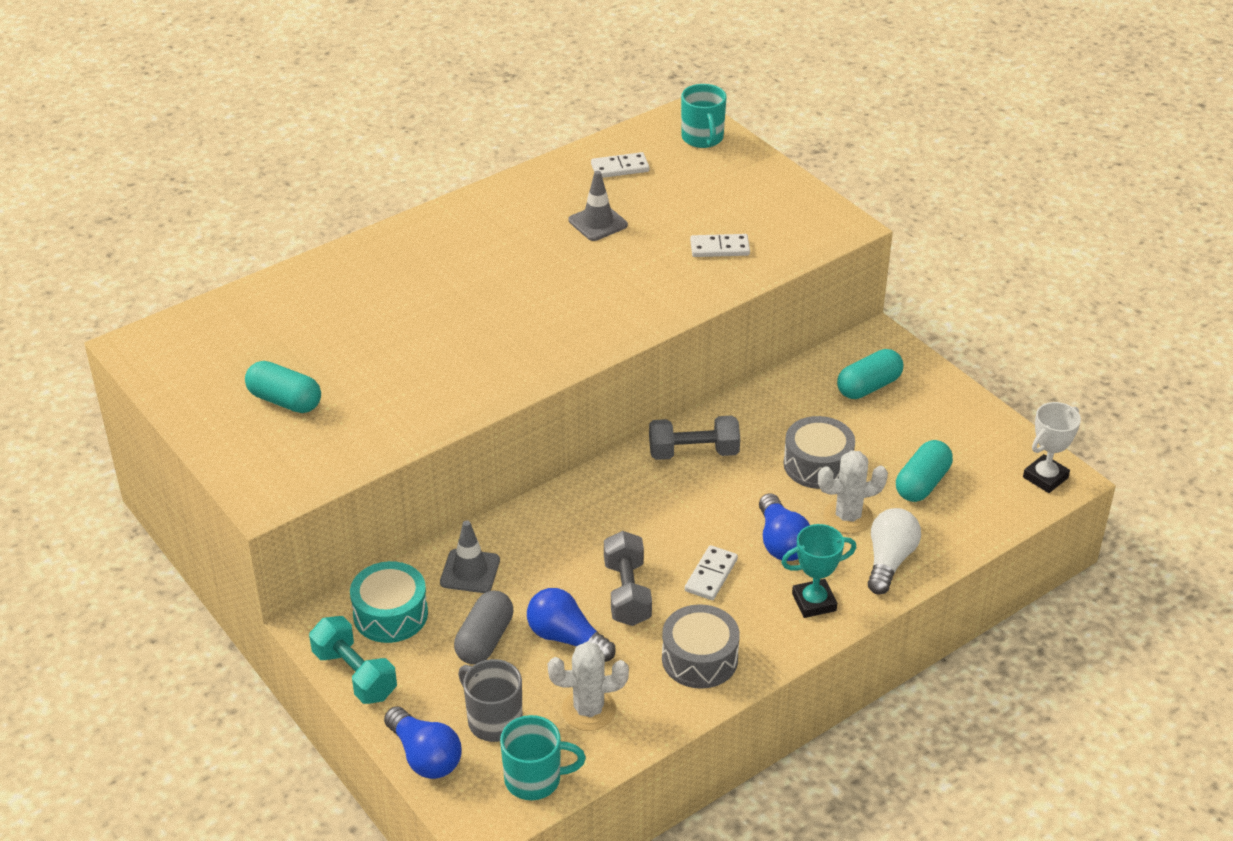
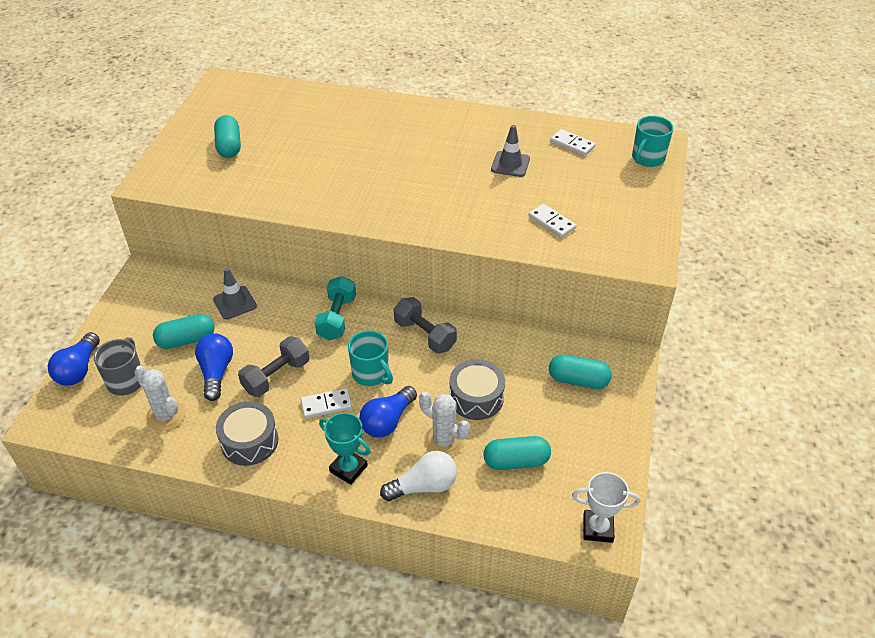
camera: 50 degrees right, 5 degrees up
(355, 674) = (119, 307): turquoise dumbbell -> turquoise dumbbell (337, 318)
(390, 614) = (175, 293): turquoise drum -> none
(485, 640) = (186, 340): grey capsule -> turquoise capsule
(535, 779) = (93, 425): turquoise mug -> turquoise mug (371, 374)

